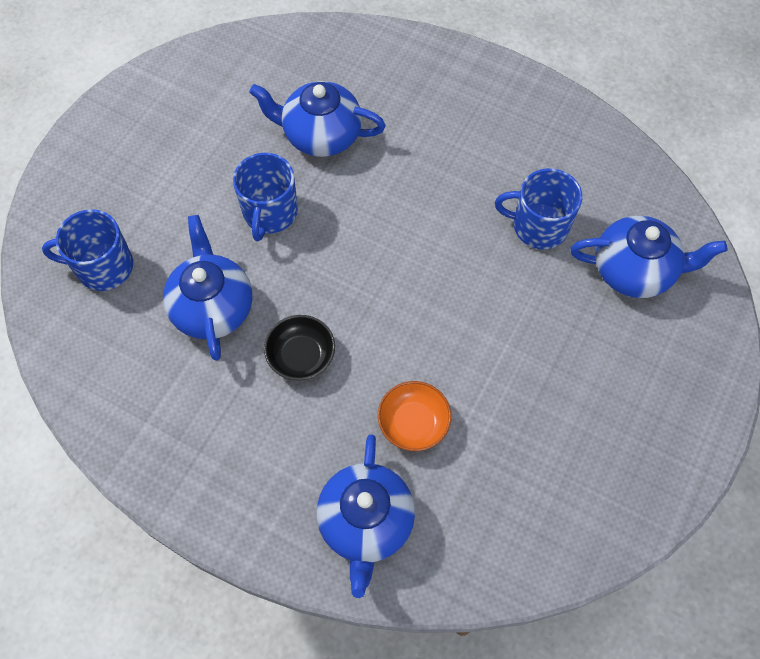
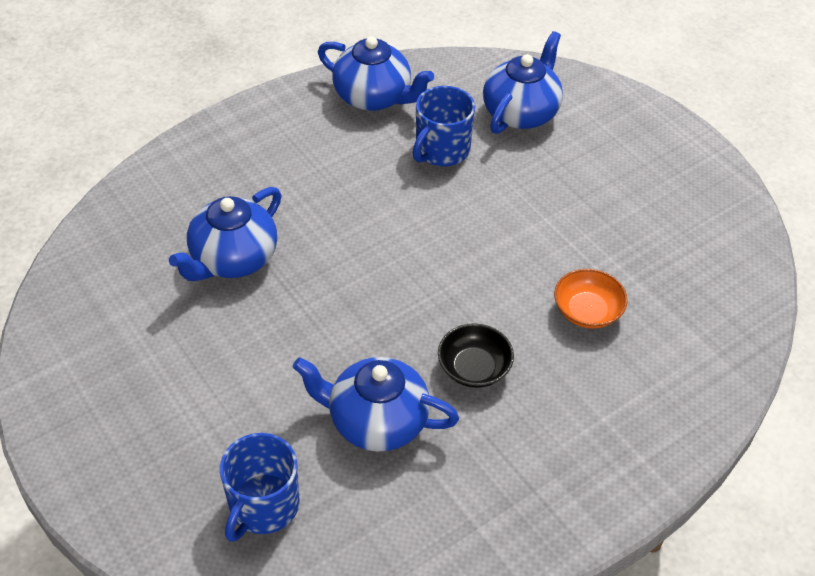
camera: 65 degrees left, 15 degrees down
(270, 213) = (296, 333): blue mug -> none
(366, 522) = (668, 383): blue teapot -> blue teapot (374, 97)

